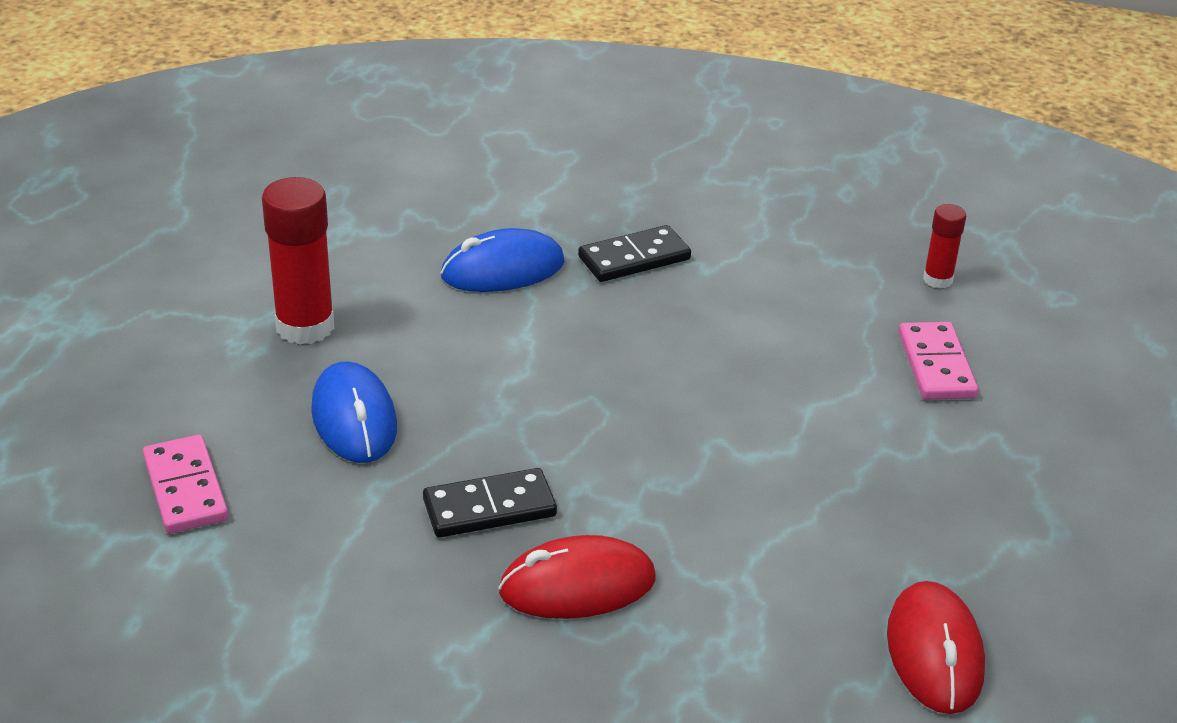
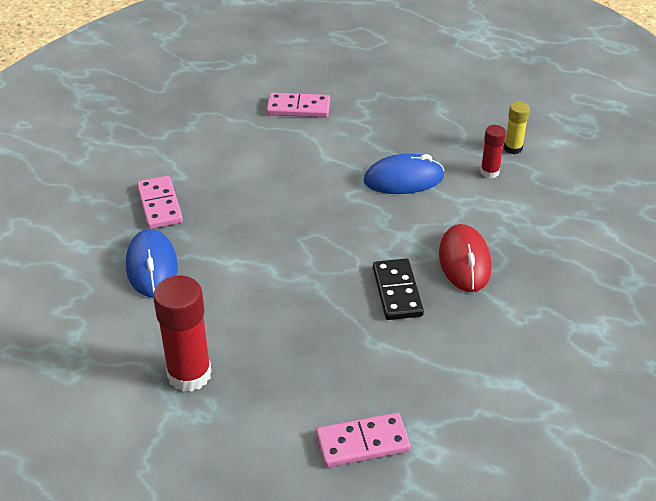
camera: 80 degrees left, 5 degrees up
(354, 419) = (301, 350): blue mouse -> blue mouse (403, 179)
(634, 258) = (159, 205): black domino -> pink domino
(934, 653) = (513, 148): red mouse -> yellow glue stick
(937, 279) = (221, 93): red glue stick -> red glue stick (489, 172)

